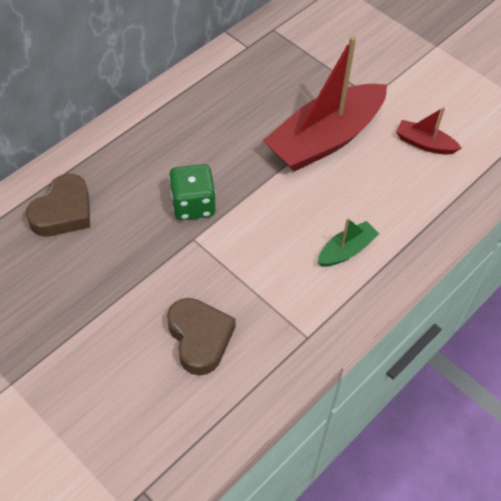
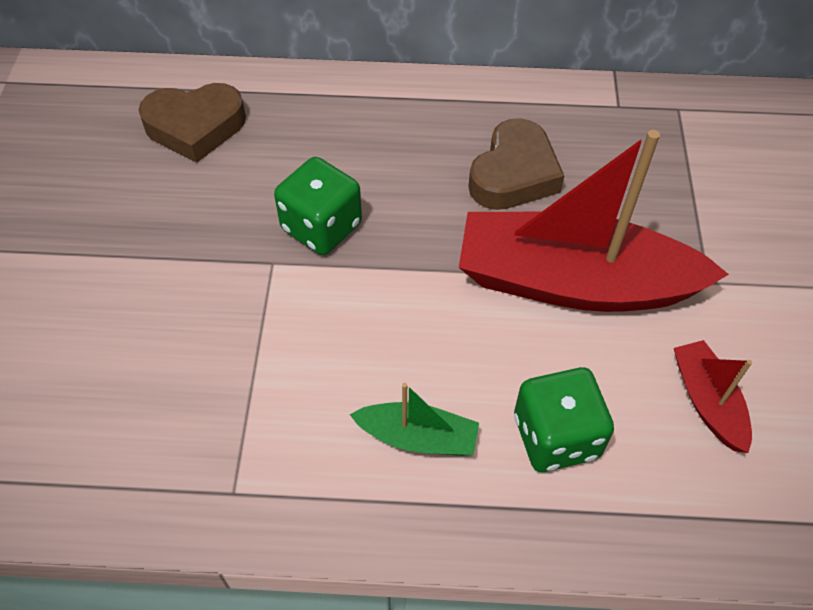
camera: 50 degrees right, 0 degrees up
(200, 338) = (131, 374): brown heart -> brown heart (513, 174)
(392, 203) = (556, 436): none -> green dice

